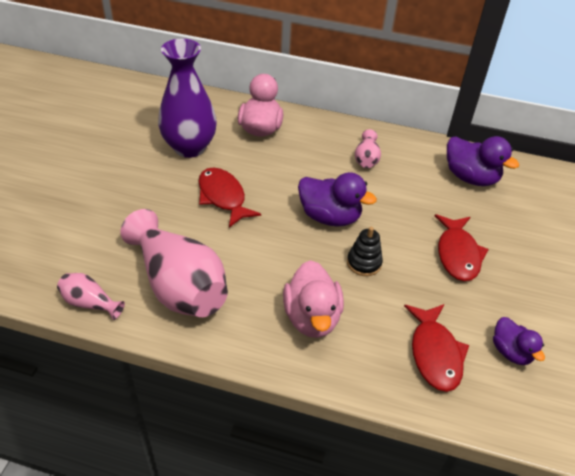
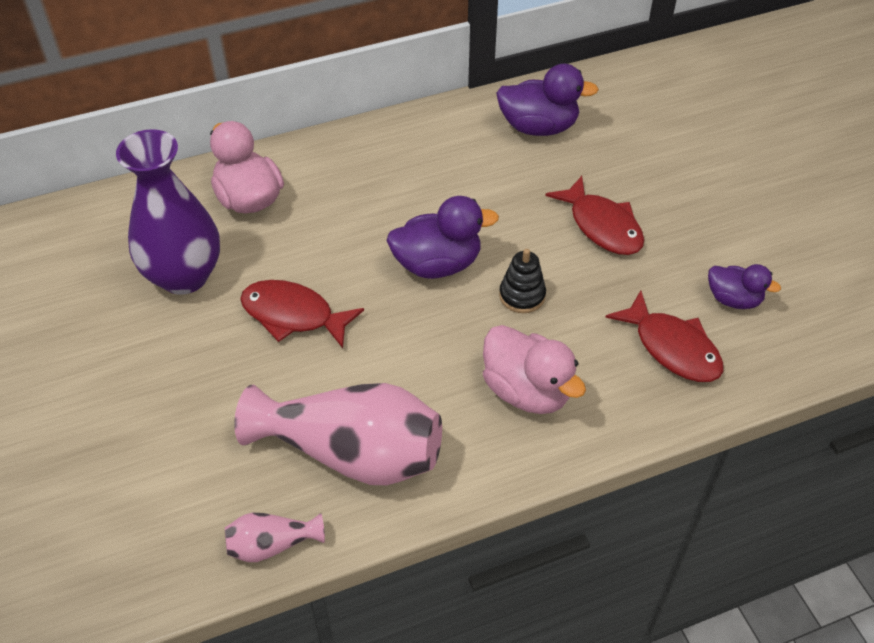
camera: 35 degrees left, 5 degrees up
(366, 159) = (410, 168): pink vase -> none

